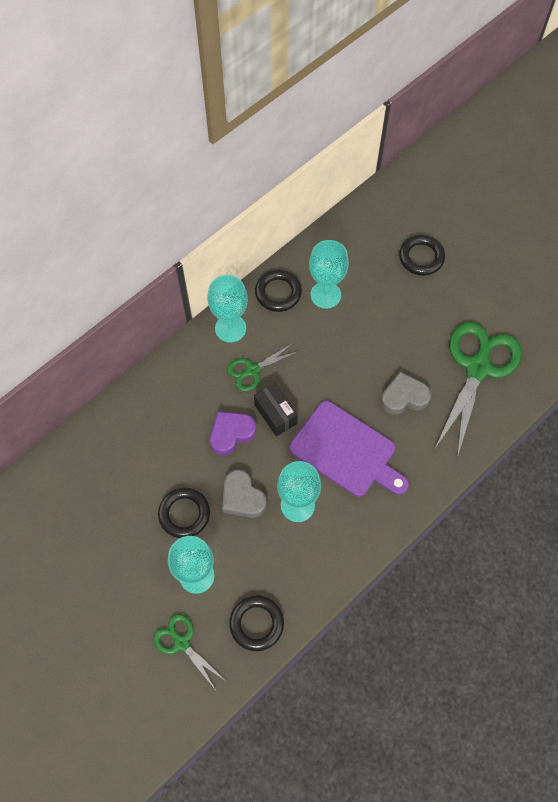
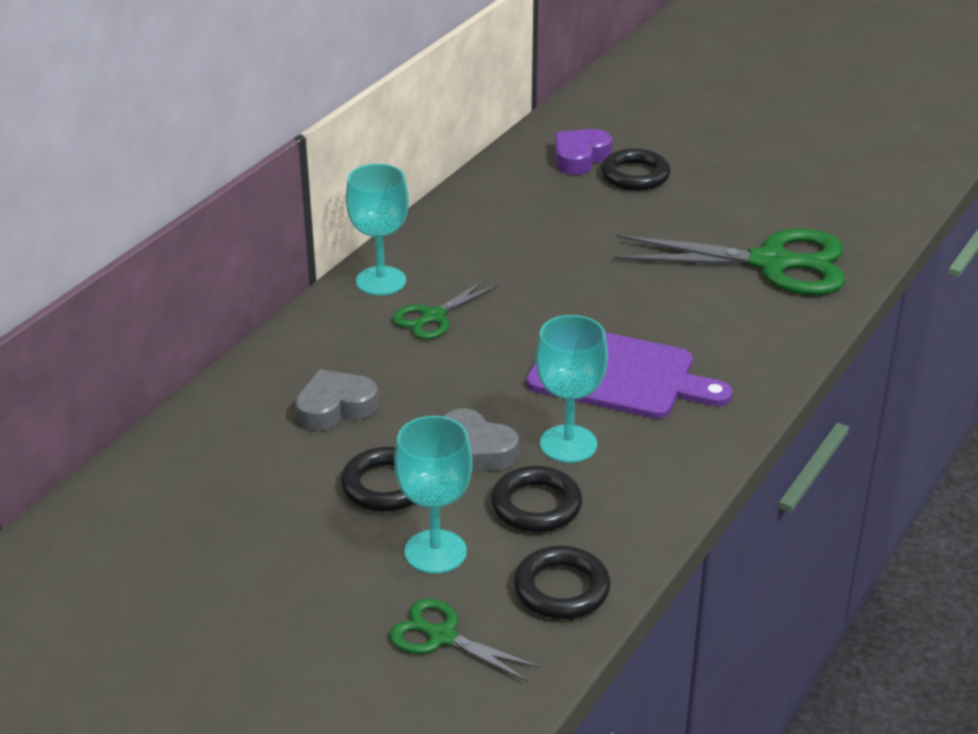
camera: 15 degrees left, 30 degrees down
(231, 434) = (427, 386): purple heart -> purple heart (580, 158)
(275, 414) = (489, 355): black box -> none
(278, 293) = (439, 237): black ring -> black ring (536, 505)
(325, 295) = (512, 228): turquoise goblet -> none
(404, 397) = (678, 307): grey heart -> grey heart (335, 408)
(477, 368) = (771, 263): green scissors -> green scissors turned 90 degrees clockwise

